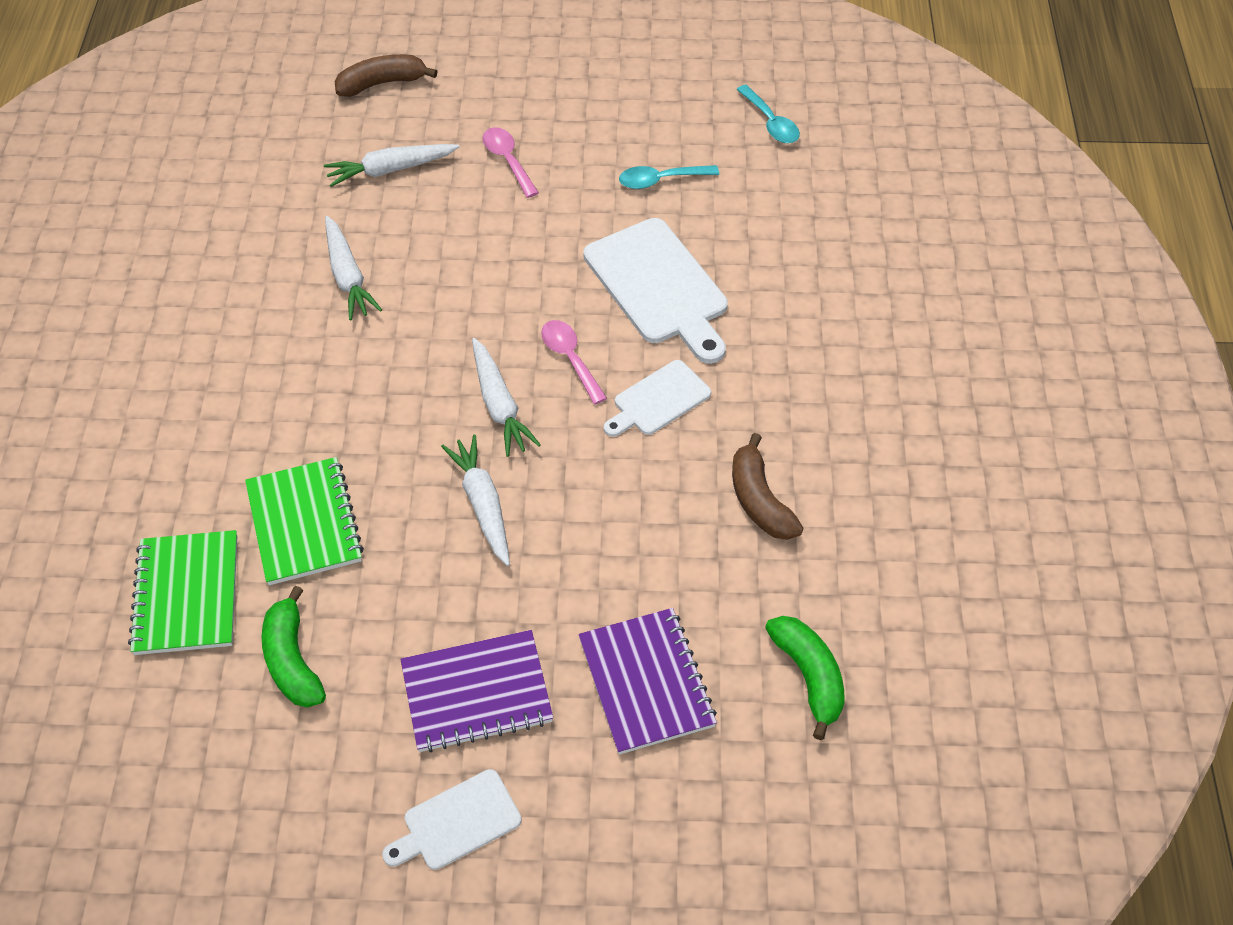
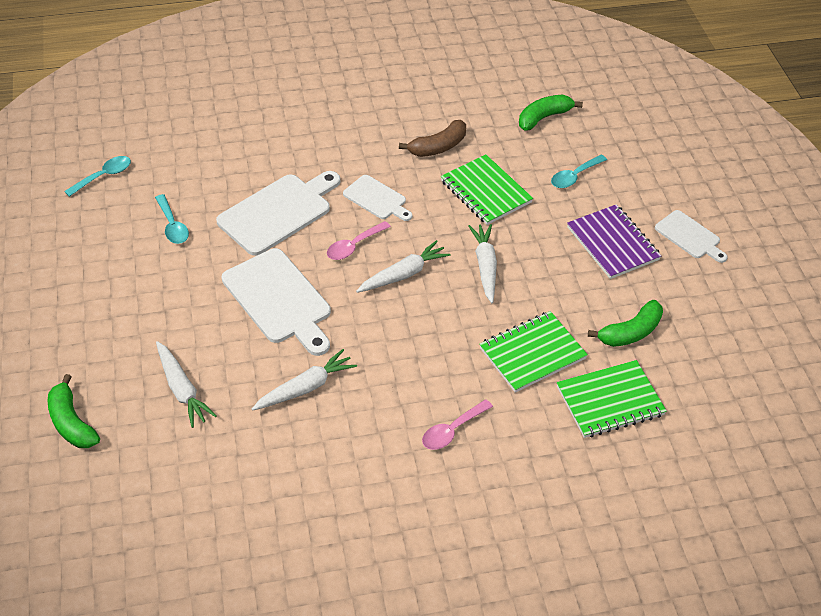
camera: 105 degrees left, 5 degrees down
(382, 83) = (71, 422): brown banana -> green banana
(483, 505) = (485, 266): white carrot -> white carrot turned 120 degrees clockwise
(497, 268) = (279, 300): none -> white cutting board
(508, 160) = (162, 316): pink spoon -> pink spoon (452, 430)
(640, 542) = (485, 192): none -> green notebook
(646, 682) = (574, 176): purple notebook -> turquoise spoon

